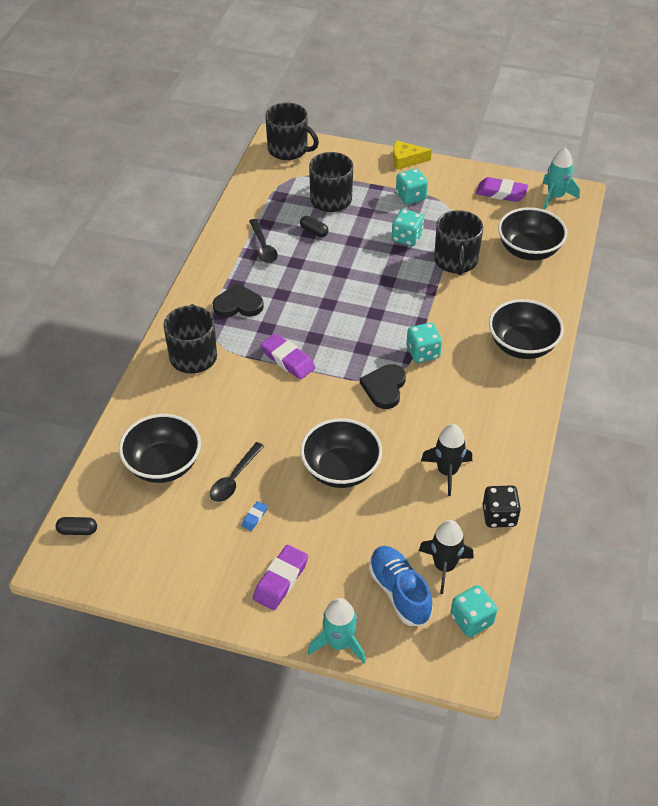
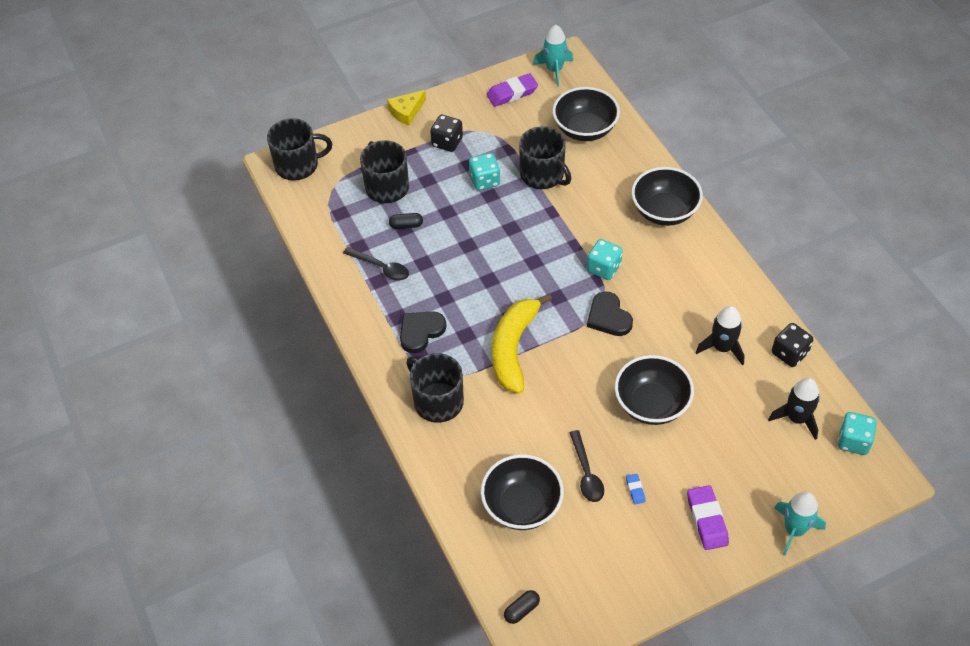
camera: 40 degrees left, 5 degrees up
(288, 360) = (513, 348): purple eraser -> yellow banana
(399, 592) = (790, 461): blue shoe -> none
(411, 196) = (447, 142): turquoise dice -> black dice

